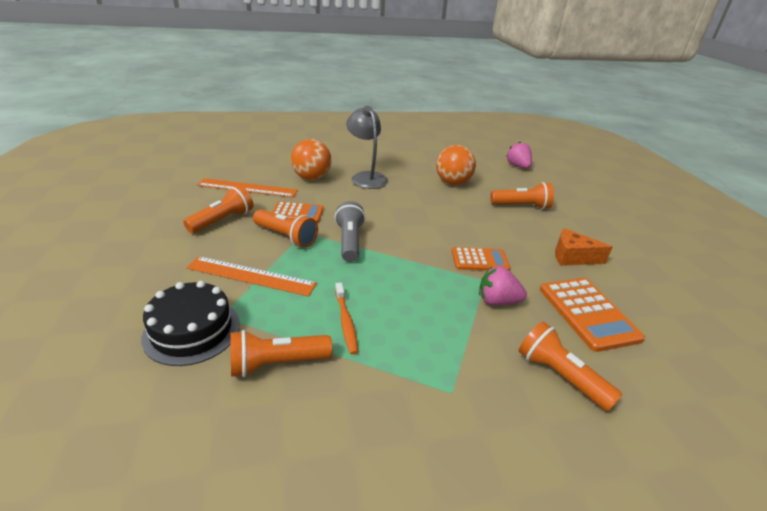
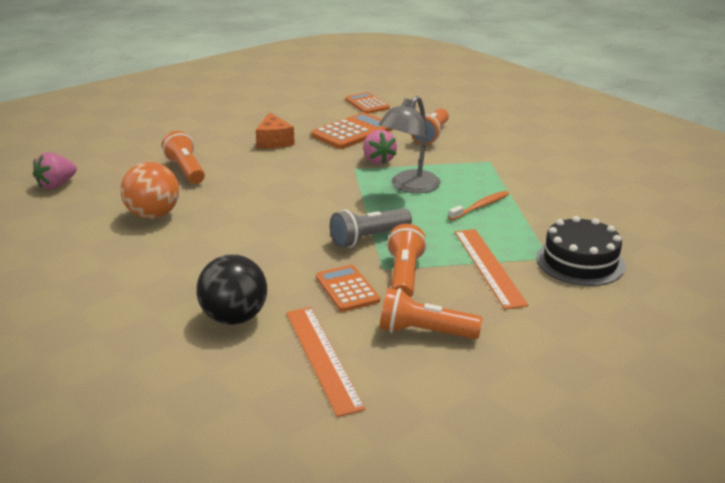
camera: 115 degrees left, 5 degrees down
(277, 363) = (553, 217): orange flashlight -> none
(311, 178) = (234, 318): orange ball -> black ball
(366, 177) = (190, 276): grey lamp -> grey lamp (409, 186)
(479, 260) = (325, 174): orange calculator -> orange calculator (367, 104)

